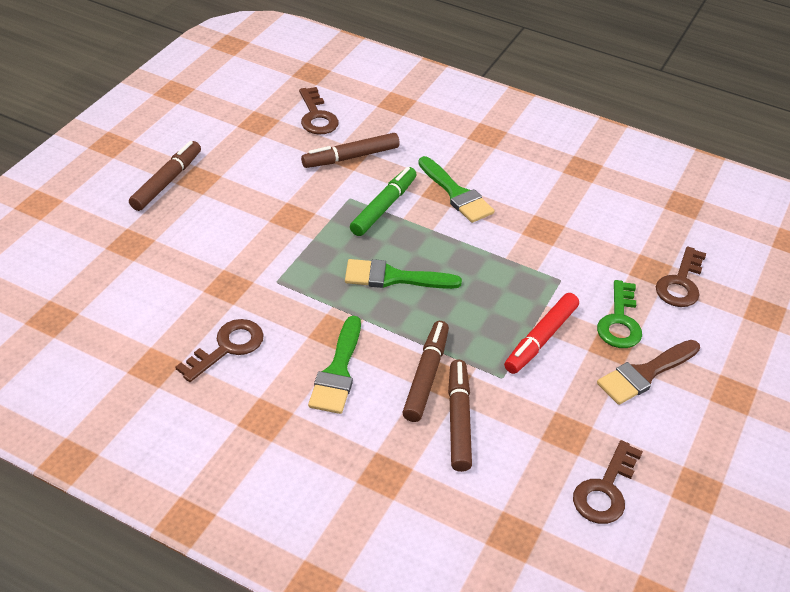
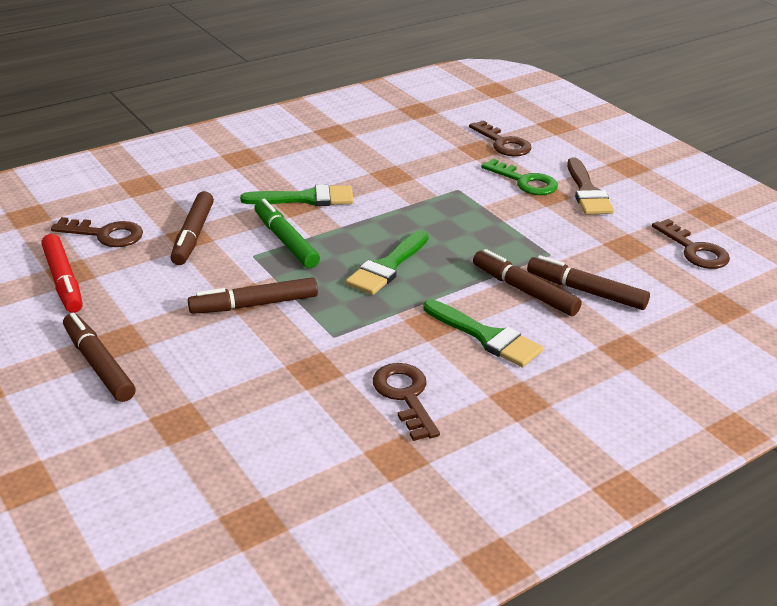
camera: 60 degrees left, 10 degrees down
(285, 224) = (254, 305): none -> brown marker
(541, 339) = (519, 221): red marker -> red marker (63, 280)

